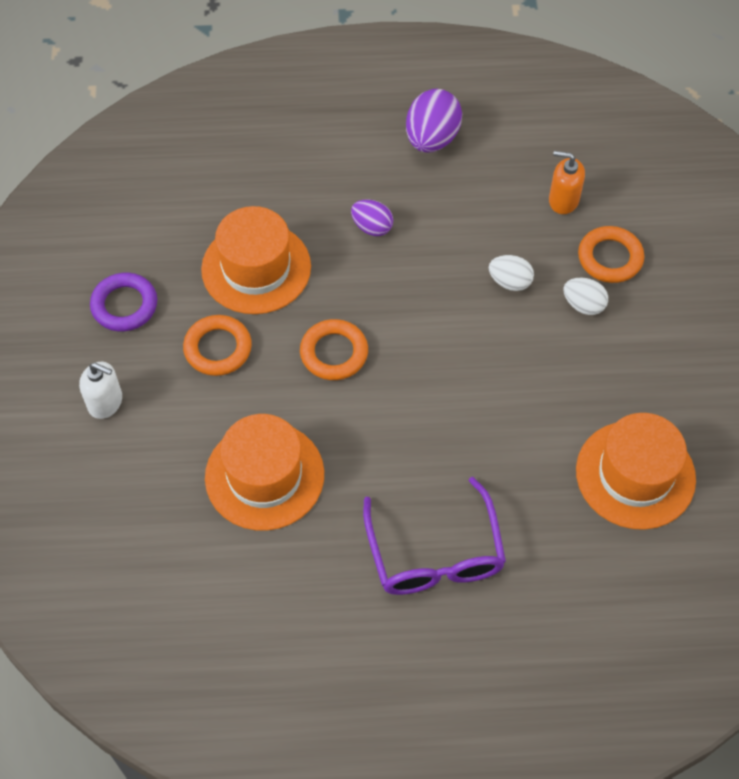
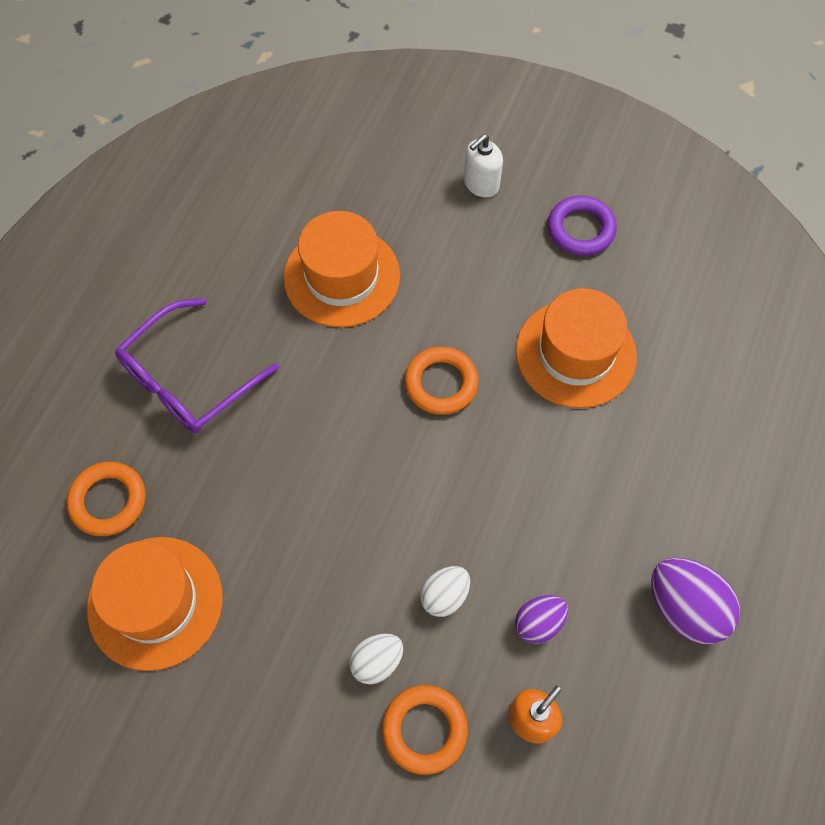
camera: 115 degrees right, 5 degrees up
(218, 348) = (495, 287): orange ring -> orange ring (108, 501)
(372, 227) = (581, 485): purple egg -> purple egg (538, 623)
(435, 554) = (188, 379): purple glasses -> purple glasses turned 60 degrees counterclockwise

